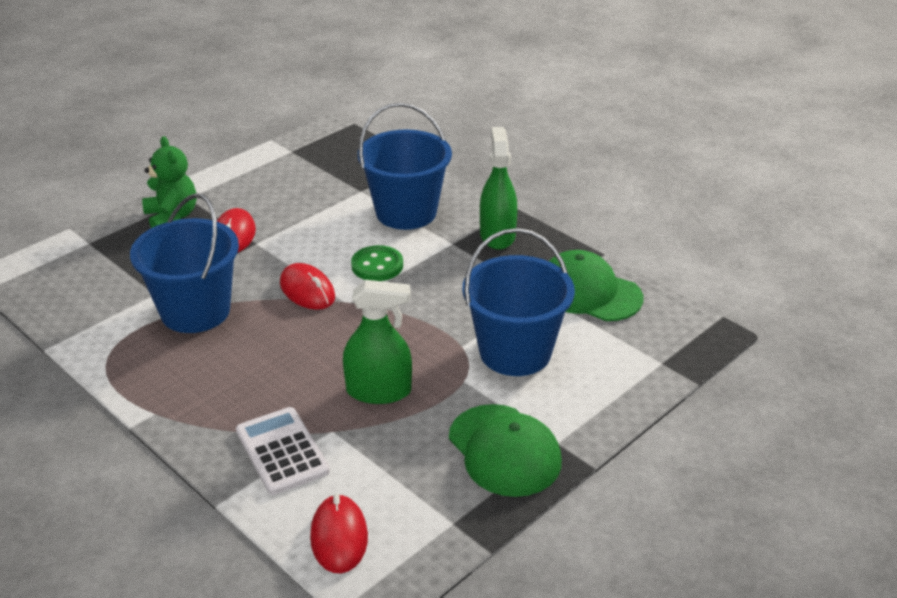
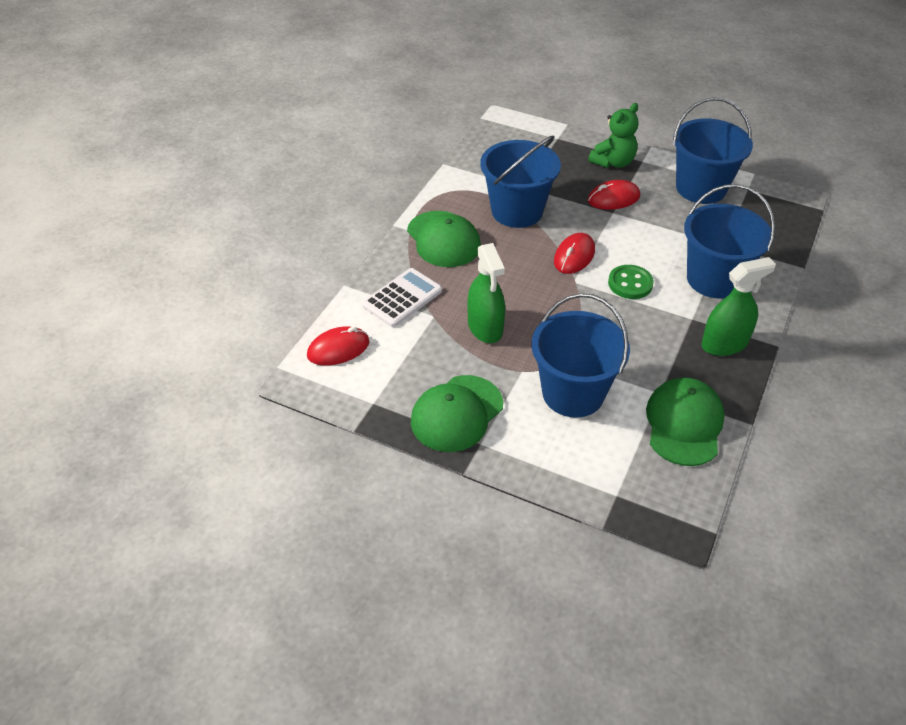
camera: 70 degrees right, 10 degrees up
(198, 386) = (443, 239): none -> green cap
(266, 176) = (701, 188): none -> blue bucket

